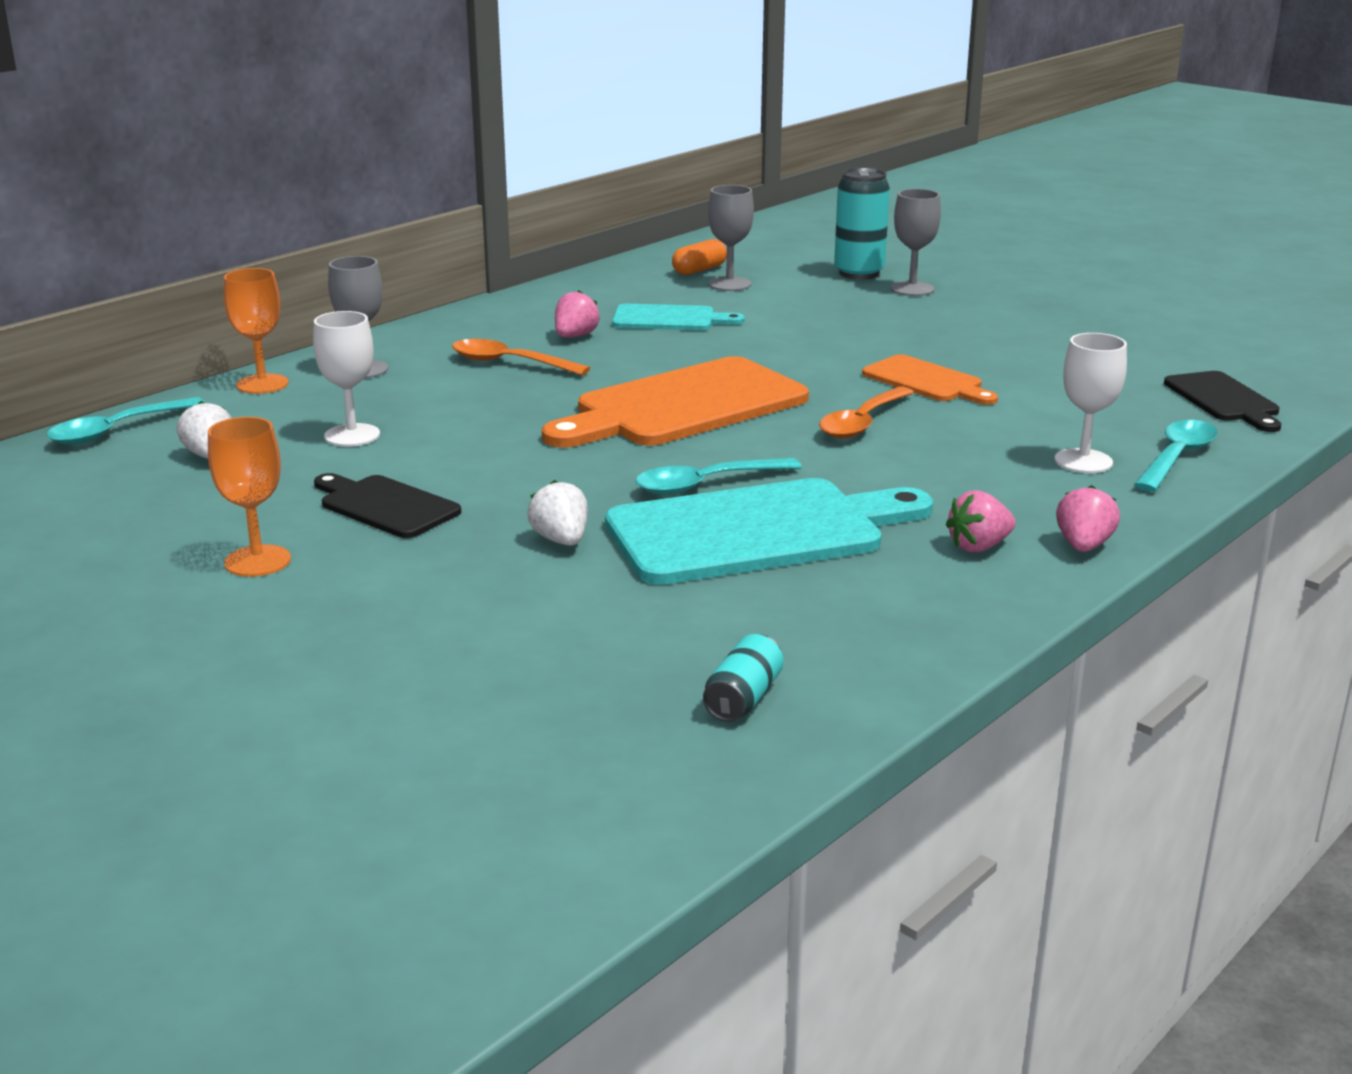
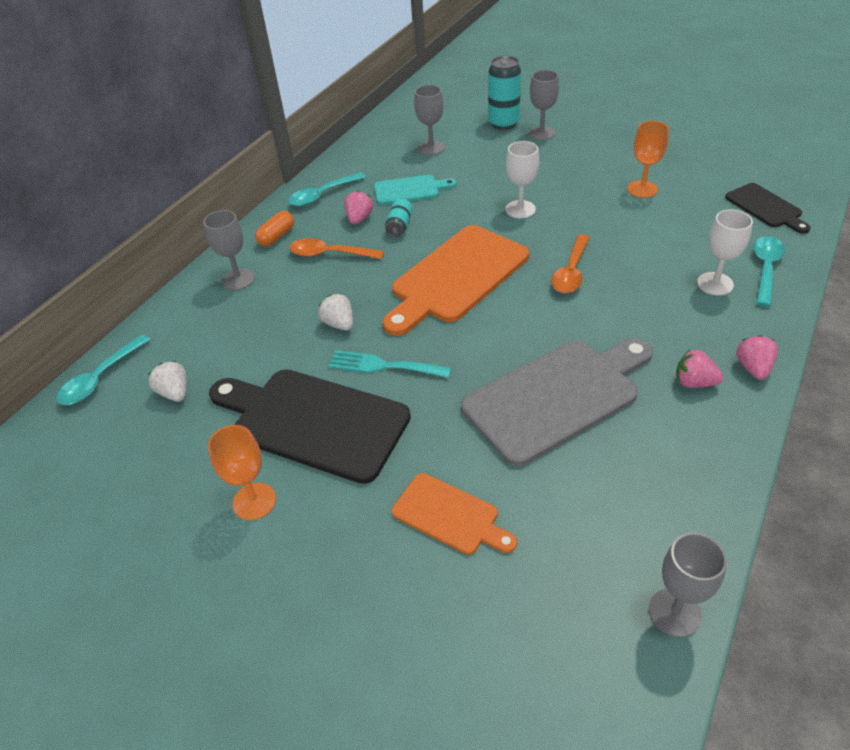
camera: 10 degrees left, 20 degrees up
(262, 384) = (178, 308): orange goblet -> orange goblet (642, 189)
(352, 435) = (260, 351): white goblet -> white goblet (520, 209)
(385, 506) = (313, 422): black cutting board -> black cutting board, size x1.87
(519, 471) = (383, 366): none -> turquoise fork
(561, 540) = (441, 433): white strawberry -> white strawberry (339, 324)
(699, 270) = (407, 137): orange capsule -> orange capsule (277, 236)
(706, 484) = (505, 355): turquoise spoon -> turquoise spoon (322, 195)
(743, 698) = (624, 574): turquoise can -> turquoise can (399, 225)
(756, 532) = (556, 397): turquoise cutting board -> grey cutting board
(793, 742) = (674, 612): none -> grey goblet
(926, 381) = (590, 223): orange cutting board -> orange cutting board (449, 515)
(979, 547) = (694, 382): pink strawberry -> pink strawberry turned 60 degrees clockwise

